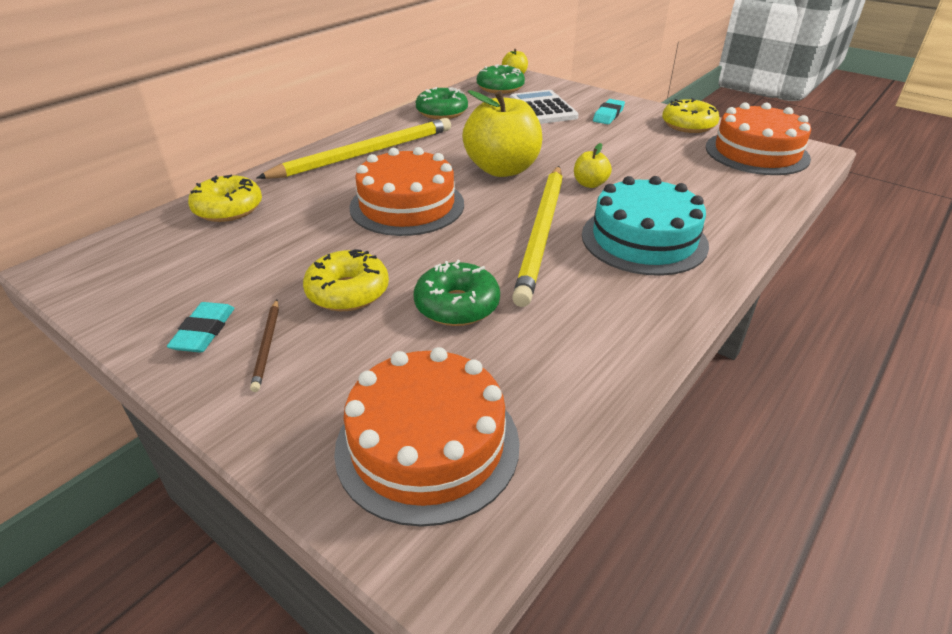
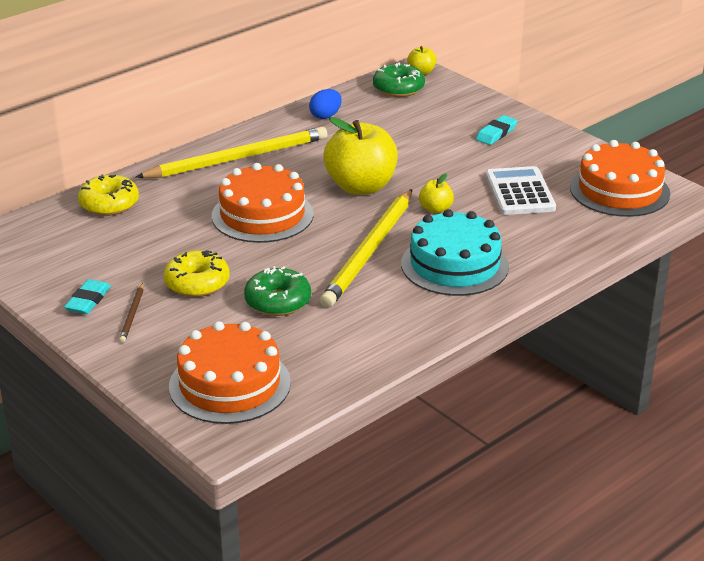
camera: 10 degrees right, 5 degrees down
(442, 112) = (325, 116): green donut -> blue egg
(542, 108) = (431, 120): white calculator -> white calculator (519, 192)
(688, 125) = (572, 153): yellow donut -> none

